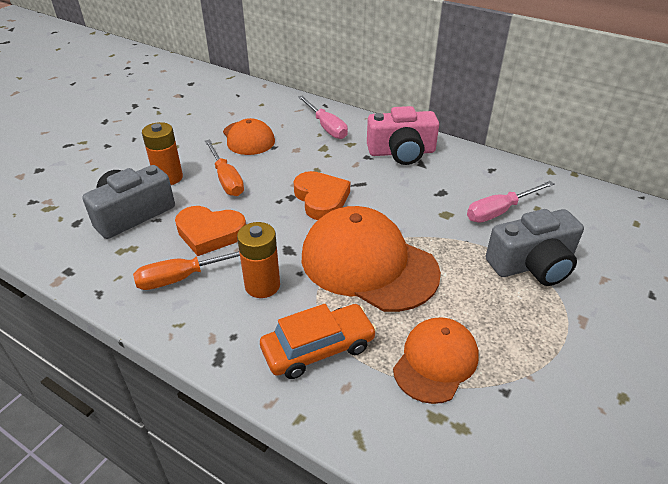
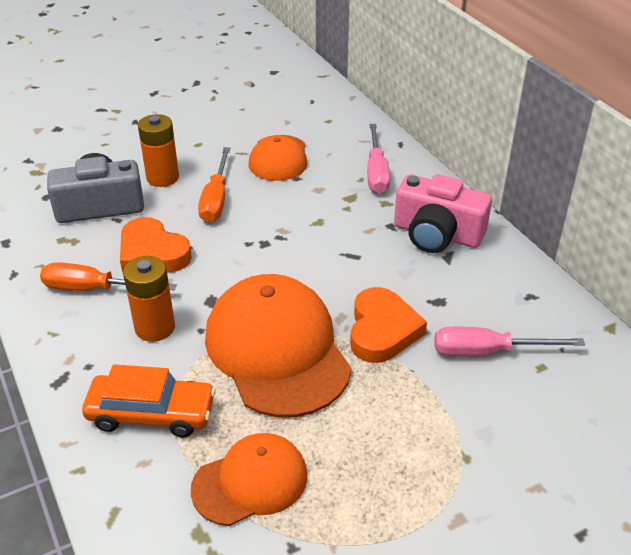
camera: 30 degrees right, 0 degrees up
(321, 199) = (293, 257): orange heart -> orange heart (382, 330)
(532, 265) = (462, 431): grey camera -> none

